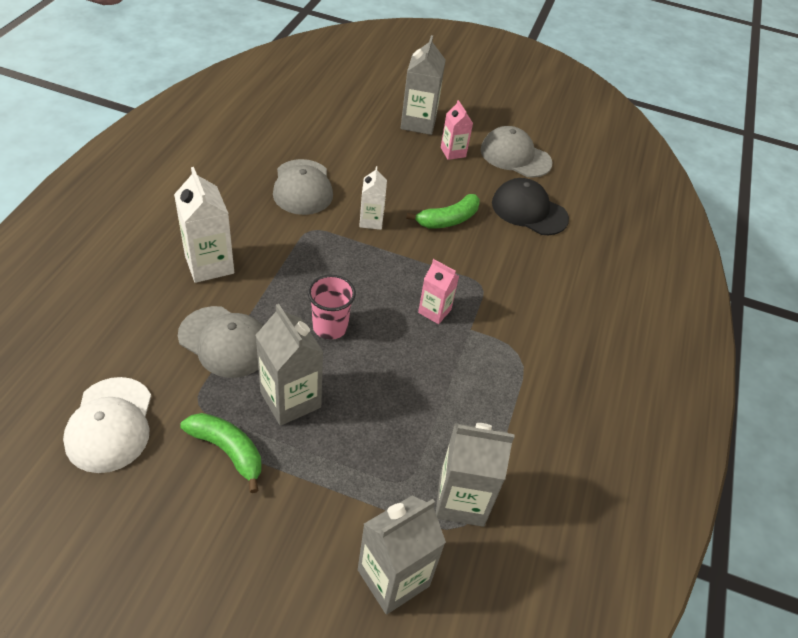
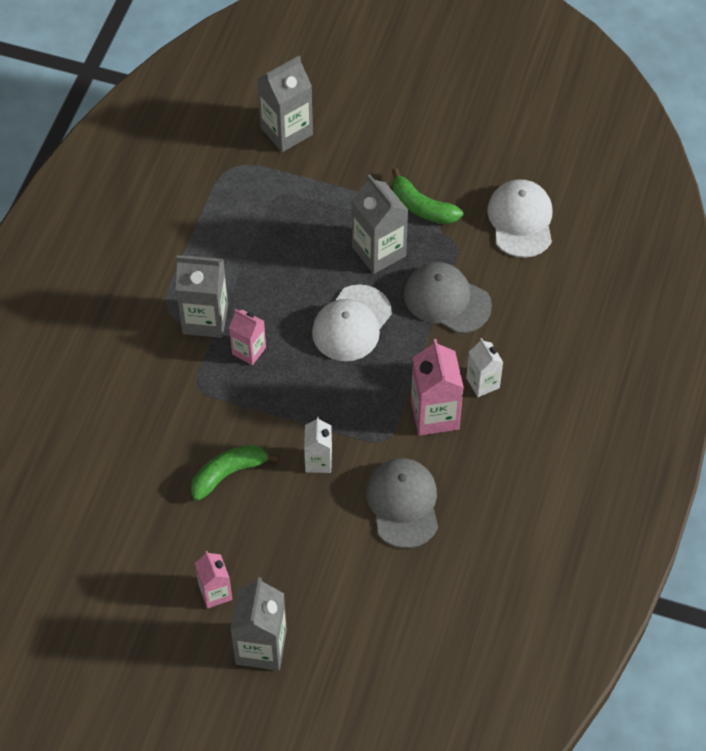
camera: 175 degrees left, 10 degrees up
(209, 264) = (482, 383): white carton -> white carton, size x0.61
(262, 244) = (434, 415): none -> pink carton
(330, 327) = (351, 323): pink cup -> white cap
(461, 500) = (233, 183): grey carton -> grey carton (205, 319)
(515, 156) = (130, 597): grey cap -> none
(529, 210) = (127, 500): black cap -> none

